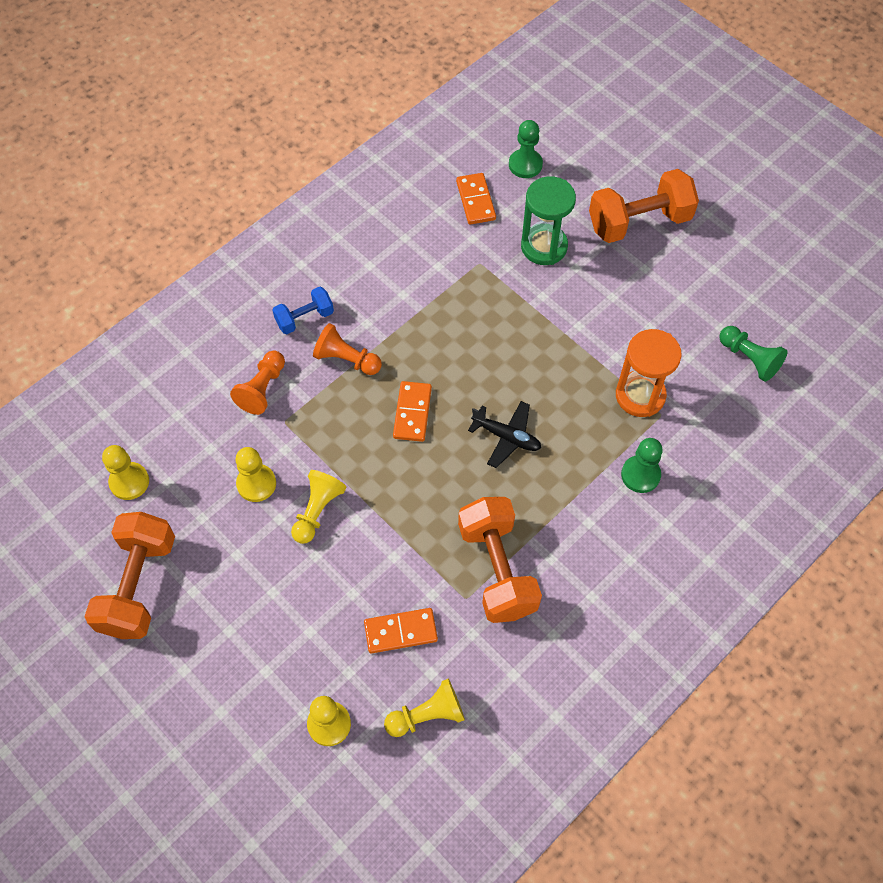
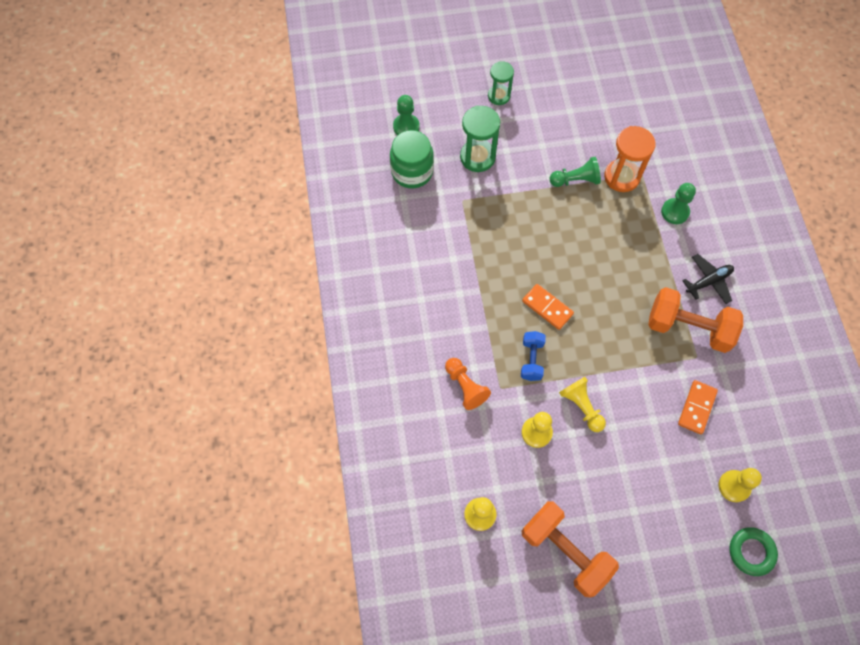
camera: 55 degrees left, 5 degrees up
(259, 785) = (751, 552): none -> green ring
(304, 318) = (428, 328): blue dumbbell -> blue dumbbell (531, 360)
(346, 359) = (479, 322): orange pawn -> none
(427, 715) = (760, 426): yellow pawn -> none
(476, 200) = (412, 171): orange domino -> green jar
(506, 437) = (601, 265): black plane -> black plane (708, 281)
(639, 222) = (499, 96): orange dumbbell -> green hourglass
(749, 359) = (636, 106): green pawn -> green pawn (575, 180)

